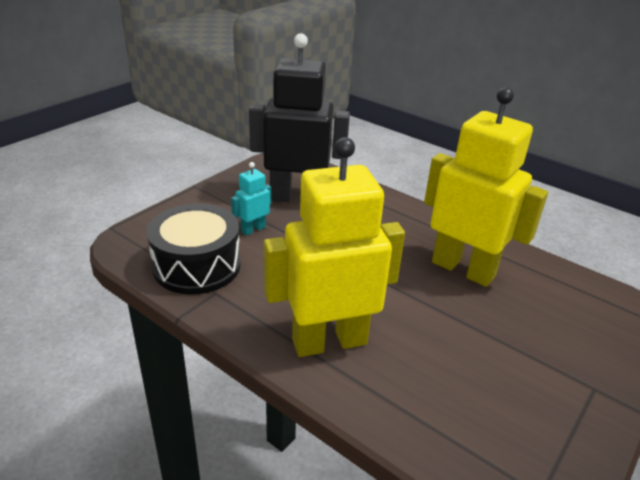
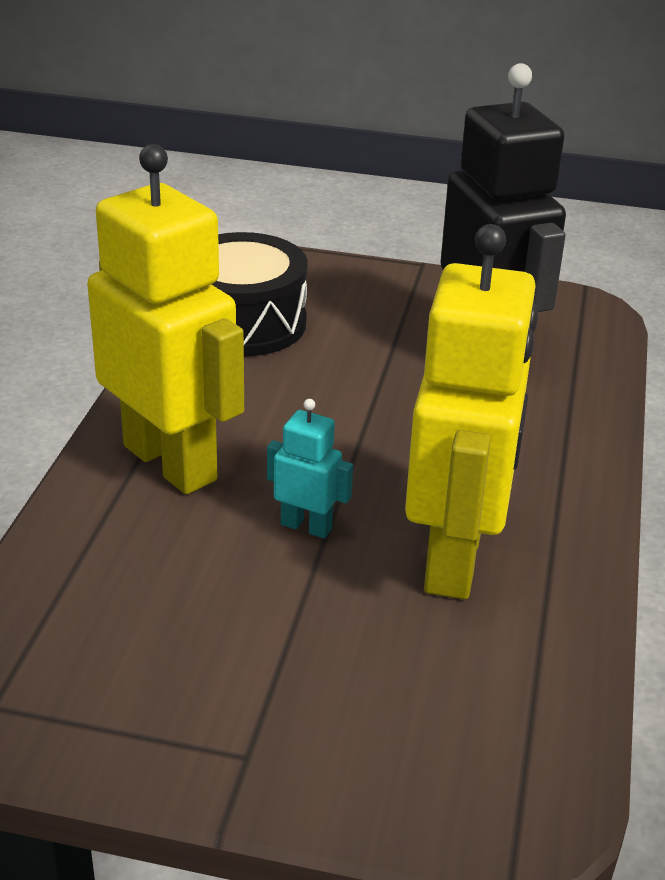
camera: 65 degrees right, 0 degrees up
(253, 229) = (364, 338): turquoise robot -> turquoise robot (306, 526)

